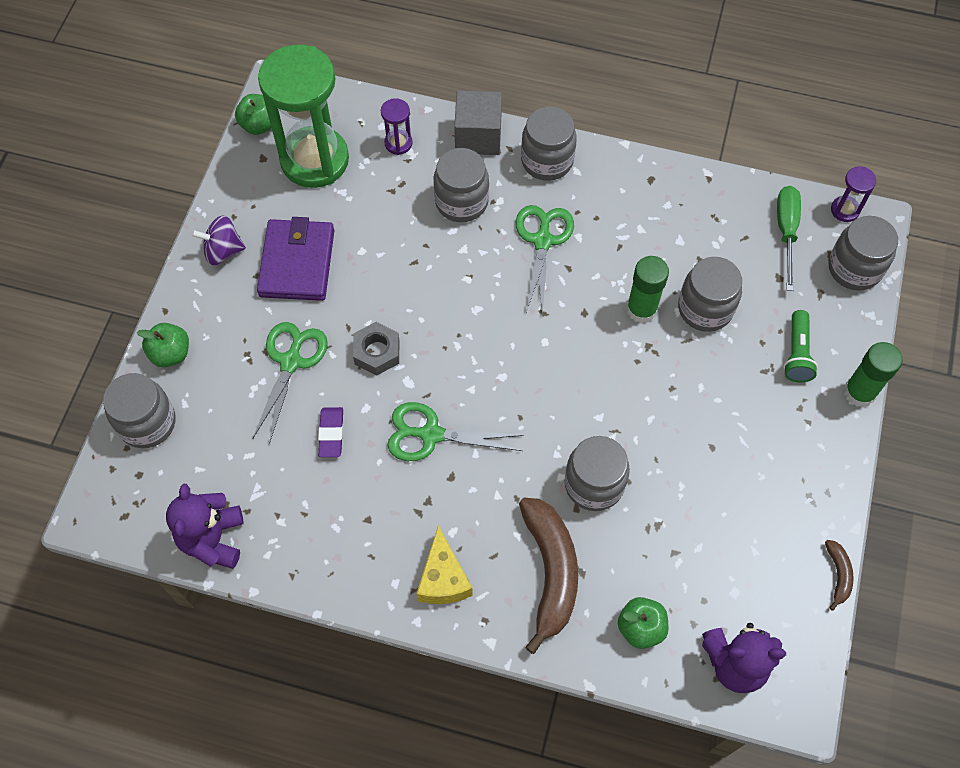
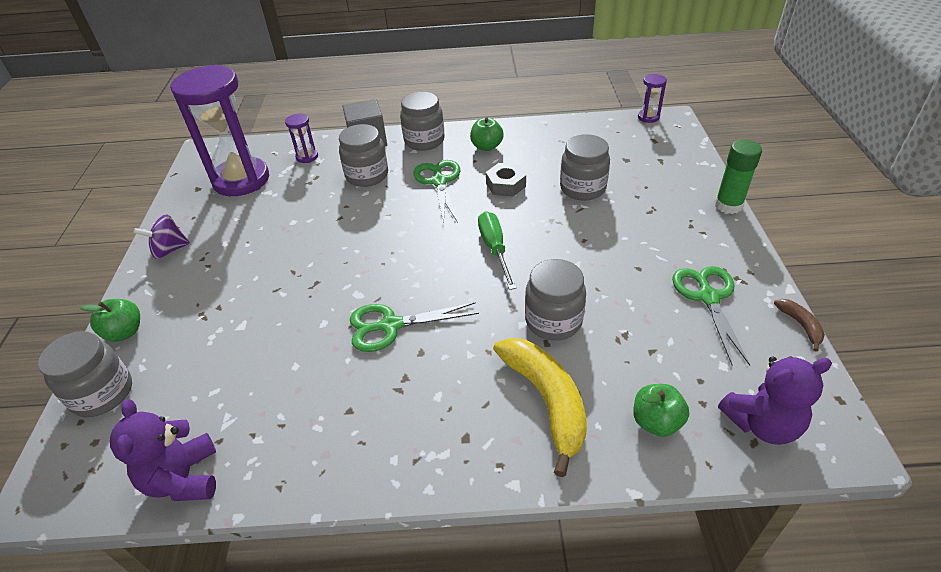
camera: 15 degrees left, 20 degrees down
(259, 125) = (192, 171): green apple -> green apple (486, 147)
(291, 362) = (244, 308): green scissors -> green scissors (708, 297)
(297, 263) = (238, 242): purple wallet -> none
(314, 160) = (241, 180): green hourglass -> purple hourglass
(331, 434) = (295, 351): purple eraser -> none
(377, 352) = (323, 281): grey nut -> grey nut (505, 185)
(443, 578) = (442, 439): yellow cheese -> none
(551, 572) = (547, 401): brown banana -> yellow banana
(641, 309) = (534, 200): green glue stick -> none
(786, 232) = (615, 136): green screwdriver -> green screwdriver (495, 249)
(796, 353) = (666, 196): green flashlight -> none
(854, 268) = (675, 142): grey jar -> none

